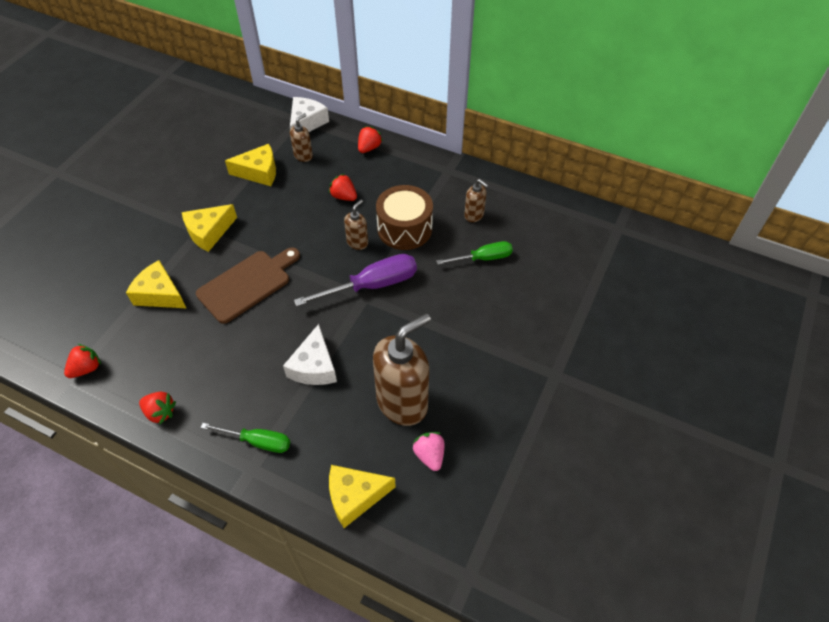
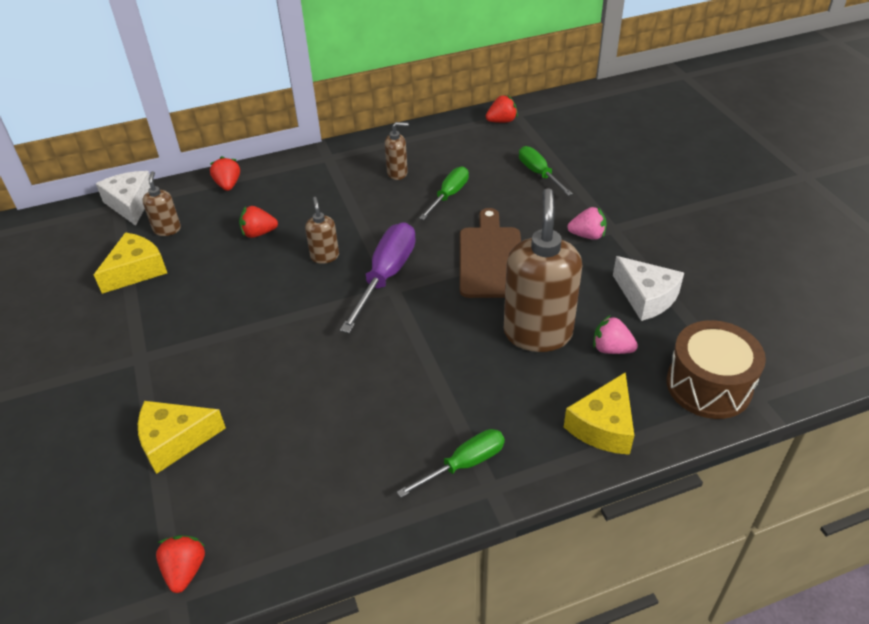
camera: 45 degrees left, 10 degrees down
(160, 412) = (333, 530): red strawberry -> red strawberry (501, 121)
(209, 232) = (153, 352): yellow cheese -> none
(247, 284) = (263, 361): brown cutting board -> brown cutting board (490, 258)
(314, 366) = (427, 369): white cheese -> white cheese (646, 297)
(404, 228) = (352, 219): brown drum -> brown drum (708, 385)
(530, 364) = (587, 235): none -> pink strawberry
(565, 289) = (539, 173): none -> green screwdriver

